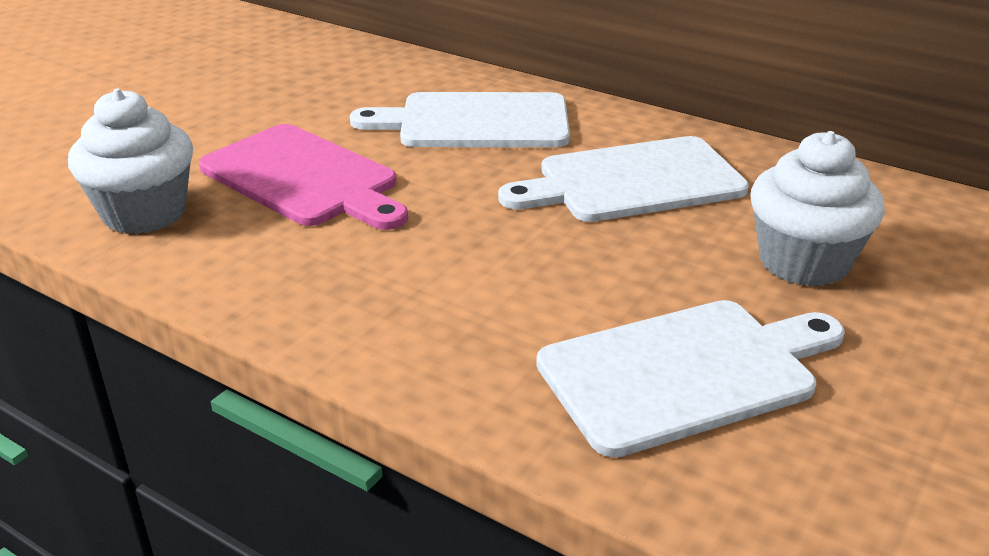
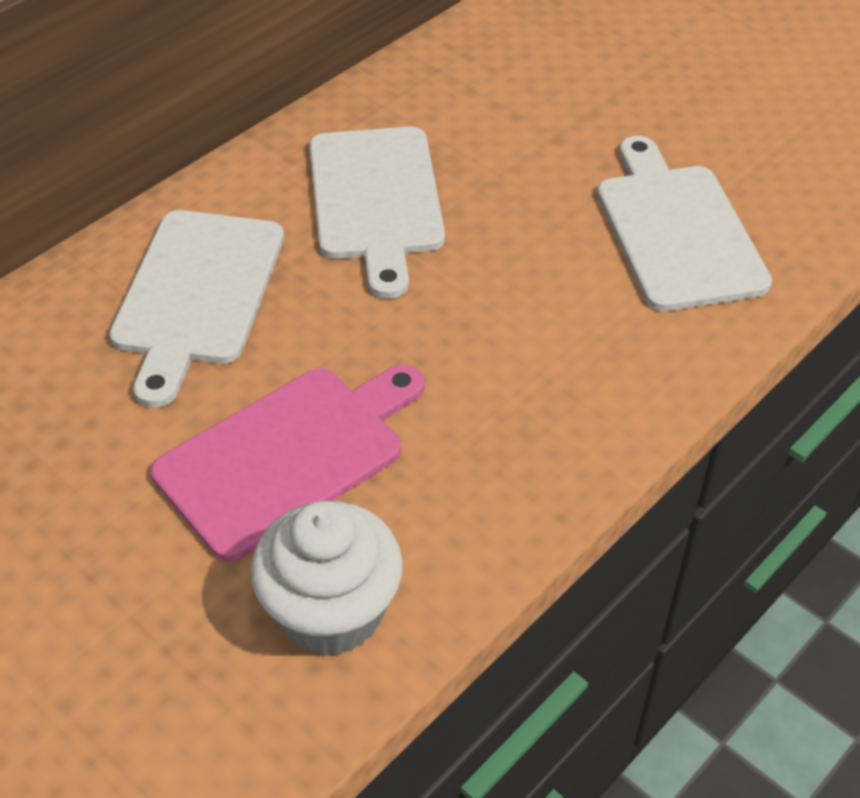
camera: 80 degrees left, 15 degrees up
(803, 262) = (538, 133): white cupcake -> none

